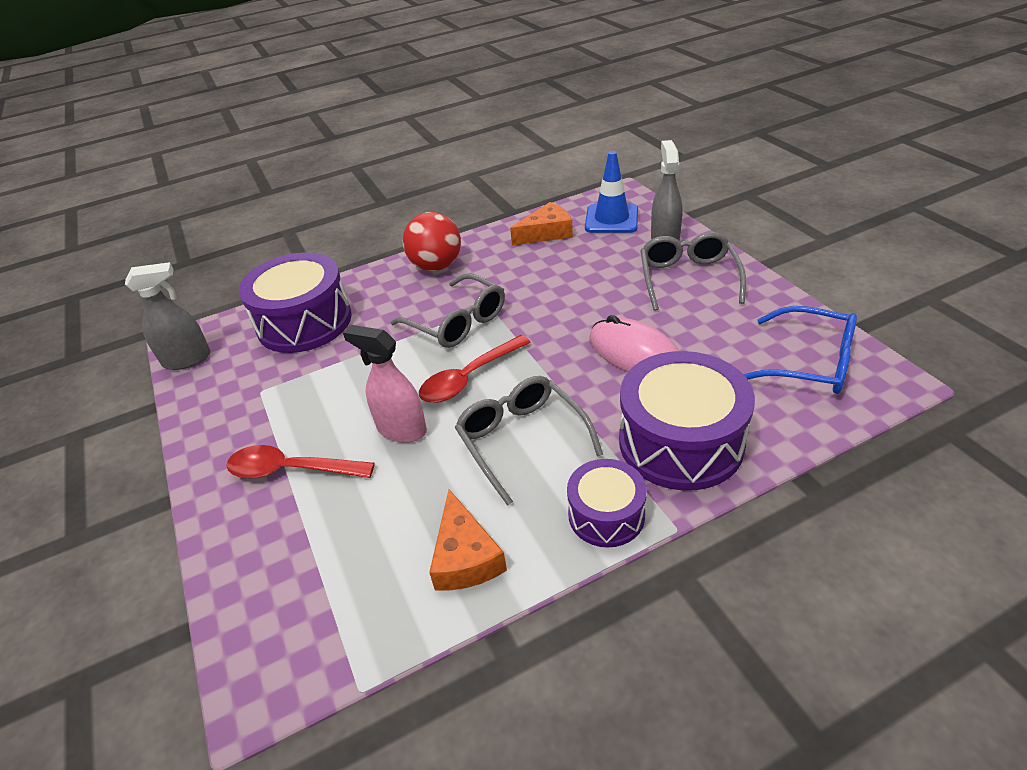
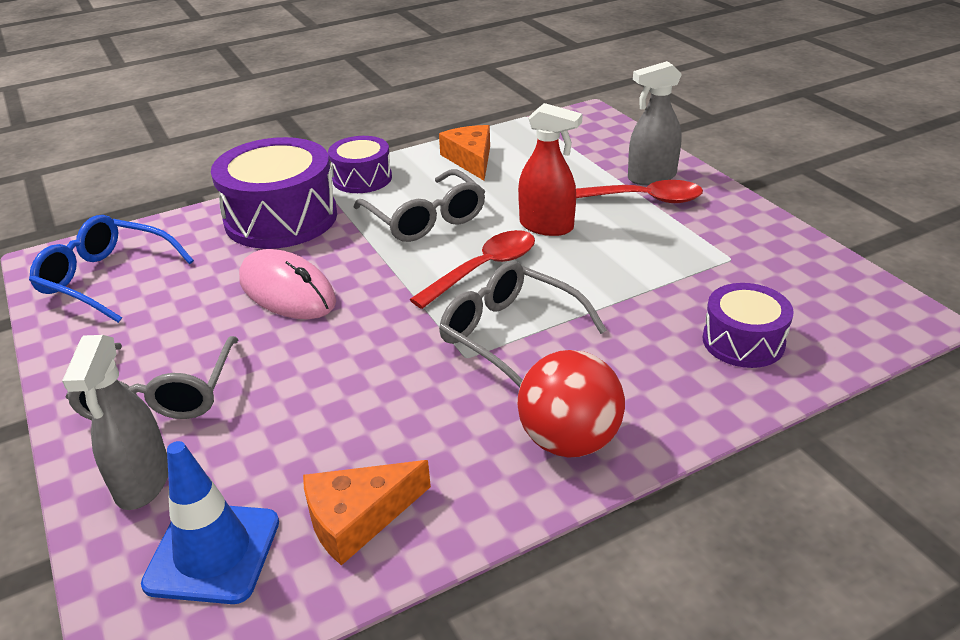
camera: 175 degrees right, 5 degrees down
(187, 359) = (871, 294): grey spray bottle -> grey spray bottle (651, 177)
(304, 322) = (743, 341): purple drum -> purple drum, size x0.57
(401, 429) = (546, 226): pink spray bottle -> red spray bottle

